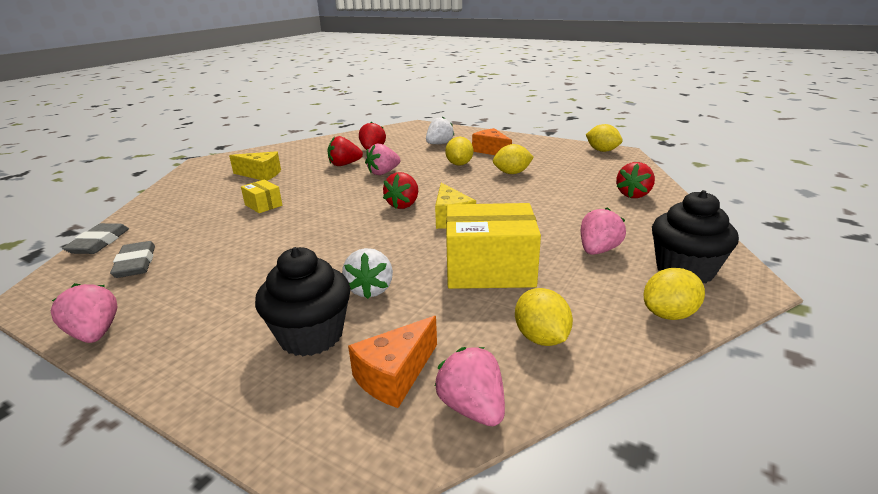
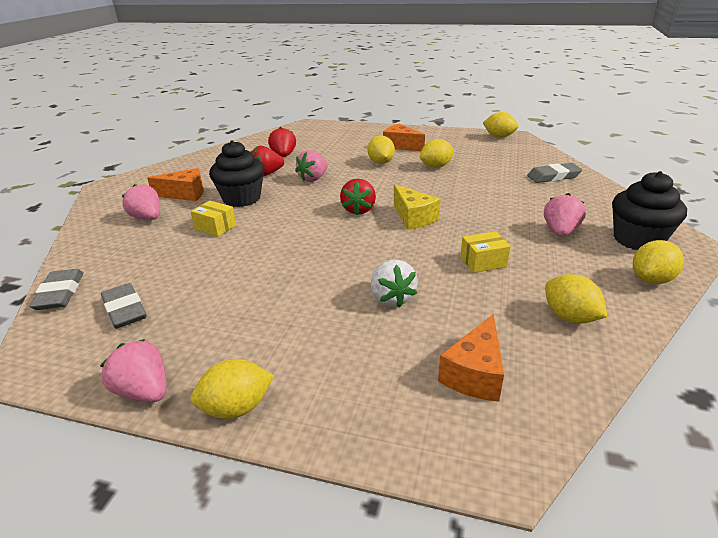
camera: 15 degrees left, 5 degrees up
(155, 362) = (237, 407): none -> yellow lemon
(261, 174) = (185, 194): yellow cheese -> orange cheese
(311, 336) = (371, 351): black cupcake -> black cupcake (242, 198)
(439, 144) = (346, 143): white strawberry -> none
(472, 407) = (558, 388): pink strawberry -> pink strawberry (147, 218)
(489, 269) = (483, 262): yellow box -> yellow box, size x0.47
(633, 195) = (553, 176): red strawberry -> grey eraser

